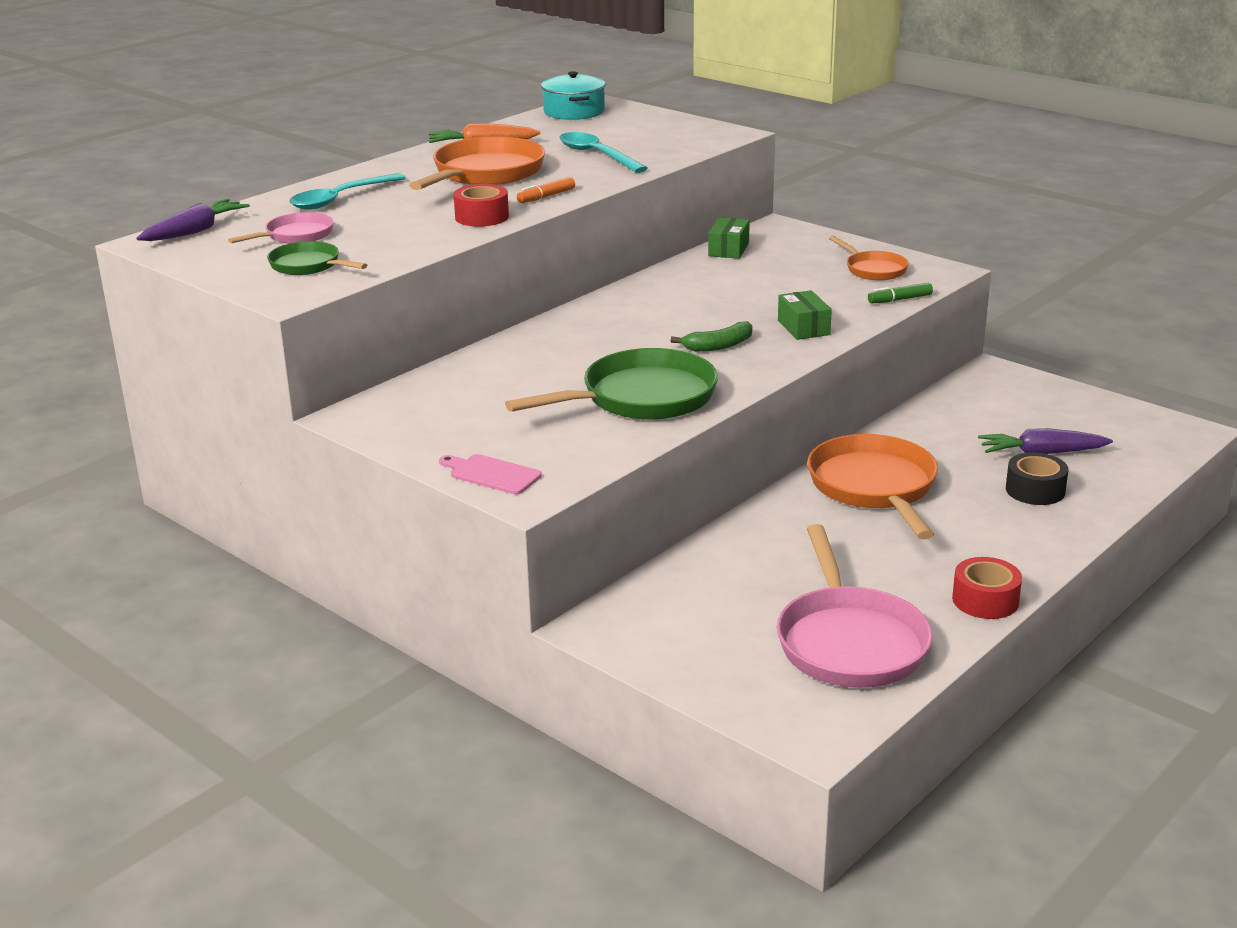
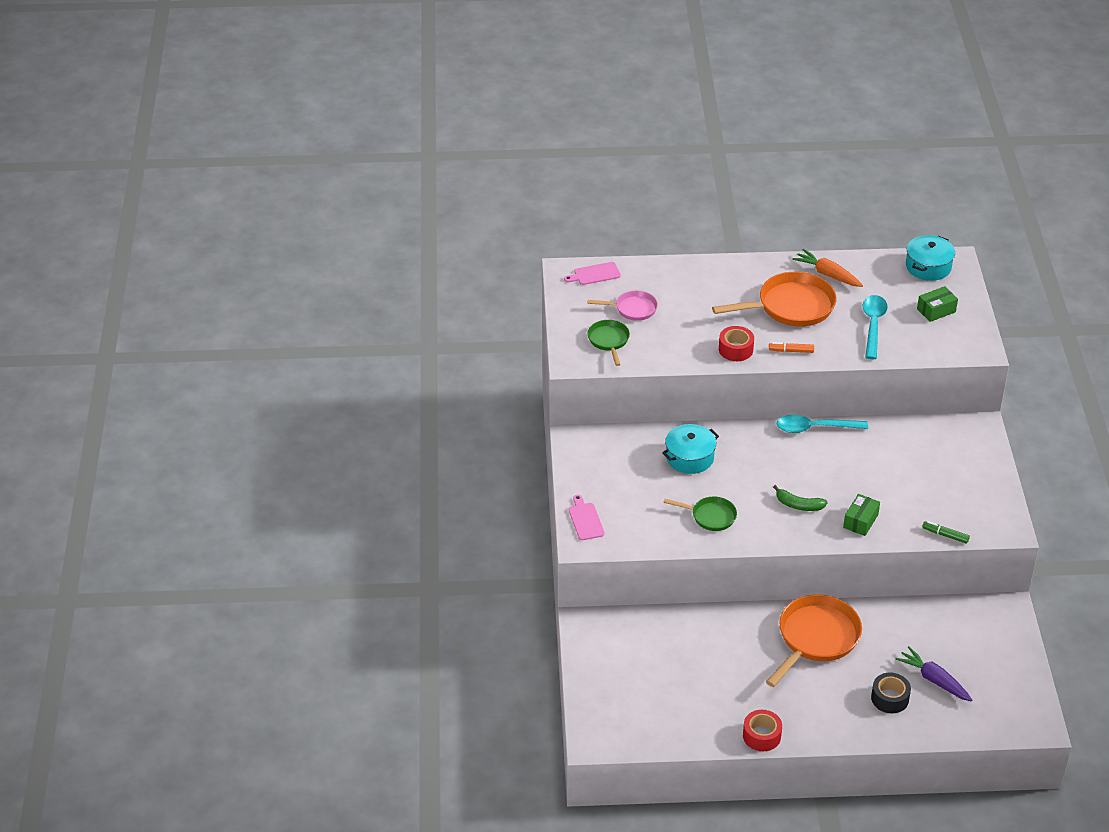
camera: 45 degrees right, 15 degrees up
(195, 231) = (594, 274): purple carrot -> pink cutting board
(340, 199) = (691, 286): turquoise spoon -> turquoise spoon (814, 428)
(527, 367) = (689, 457): none -> turquoise pot
(641, 398) = (710, 516): green pan -> green pan, size x0.54
(728, 249) = (921, 429): green box -> green box (936, 310)
(849, 642) = (672, 710): pink pan -> none
(873, 269) = (972, 501): orange pan -> none

